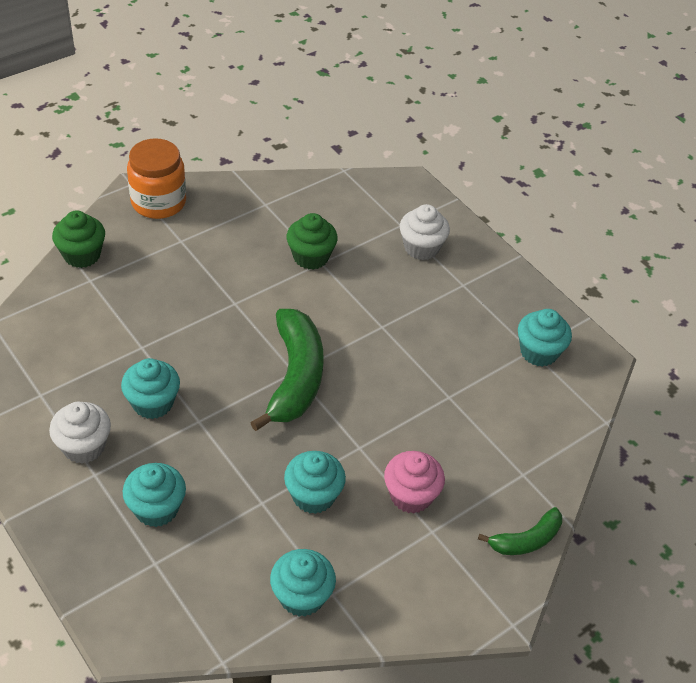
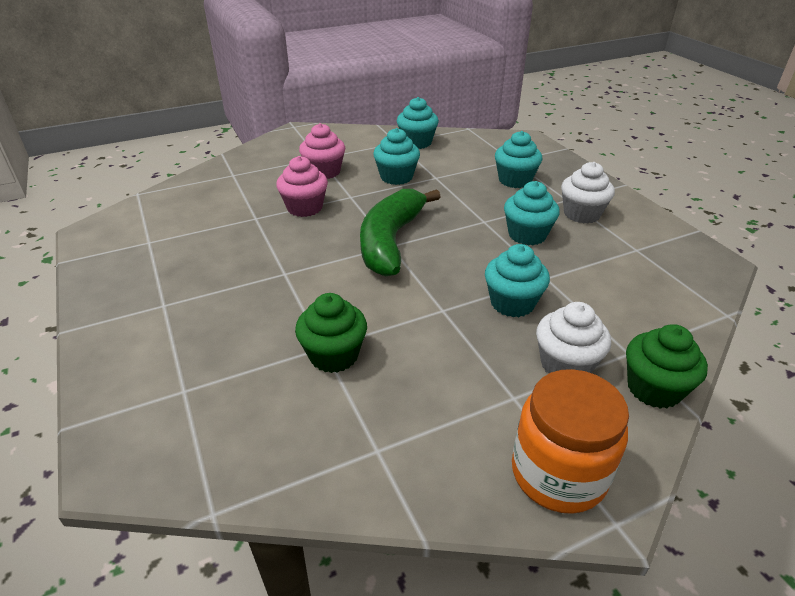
camera: 165 degrees left, 10 degrees down
(404, 419) = (305, 208): none -> pink cupcake
(421, 248) = (179, 353): white cupcake -> white cupcake (565, 365)
(526, 540) = (258, 150): green banana -> none
(539, 352) = (143, 239): turquoise cupcake -> turquoise cupcake (512, 303)

